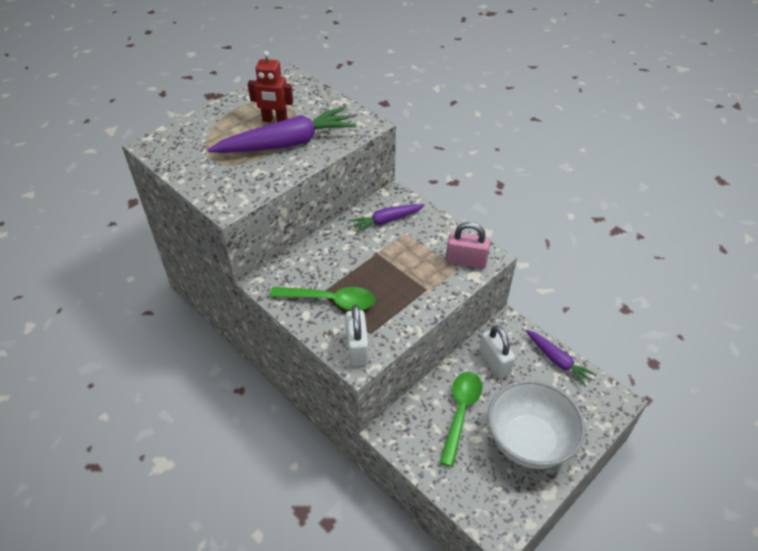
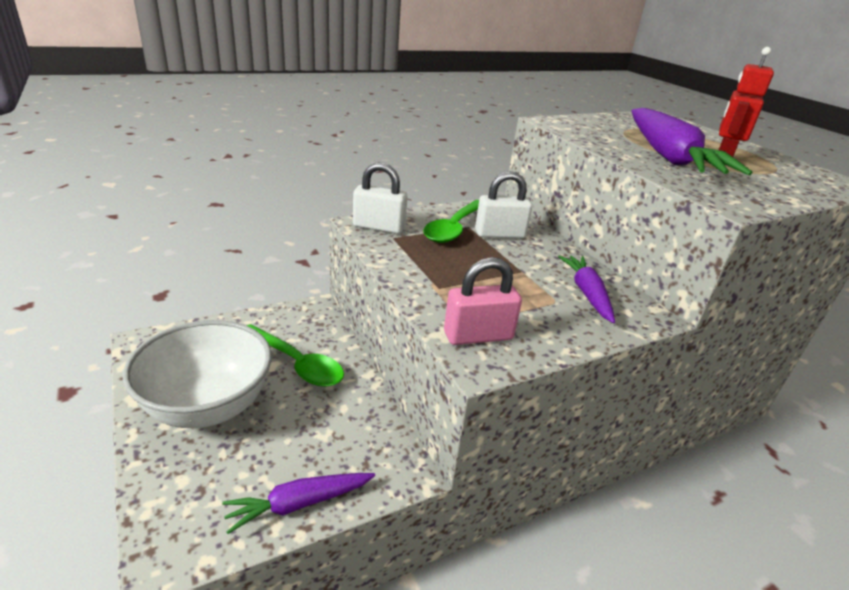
camera: 105 degrees right, 15 degrees down
(466, 261) = (478, 336): pink padlock -> pink padlock turned 45 degrees clockwise
(494, 362) = (346, 423): white padlock -> white padlock (500, 234)

